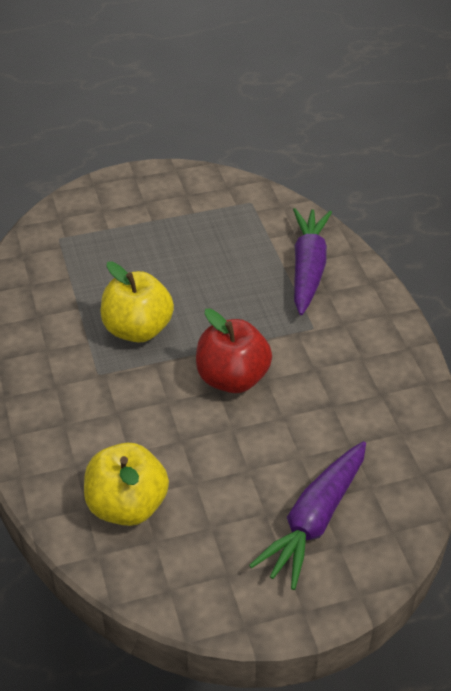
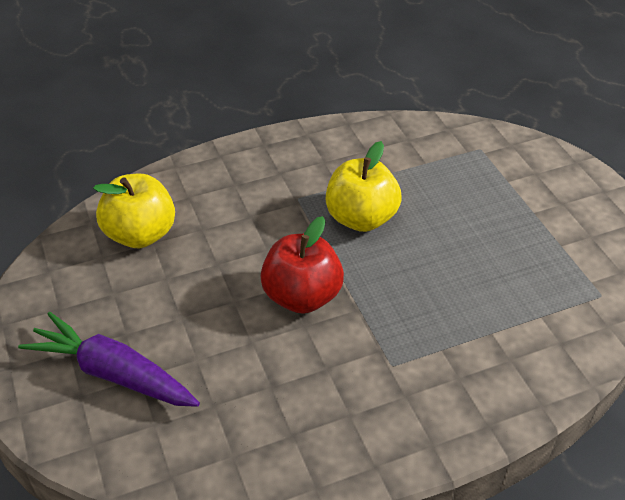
camera: 85 degrees right, 0 degrees up
(308, 268) = (496, 356): purple carrot -> none

